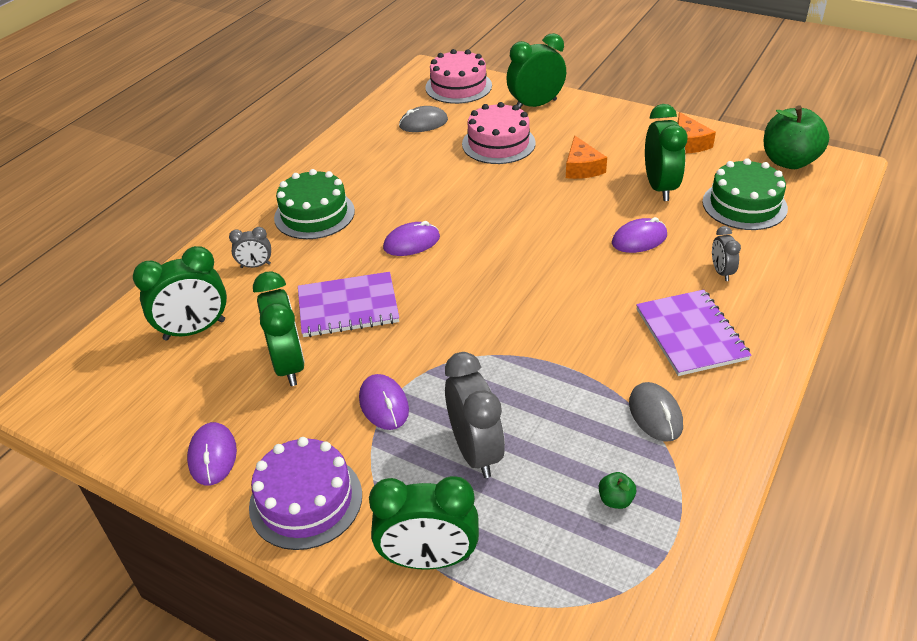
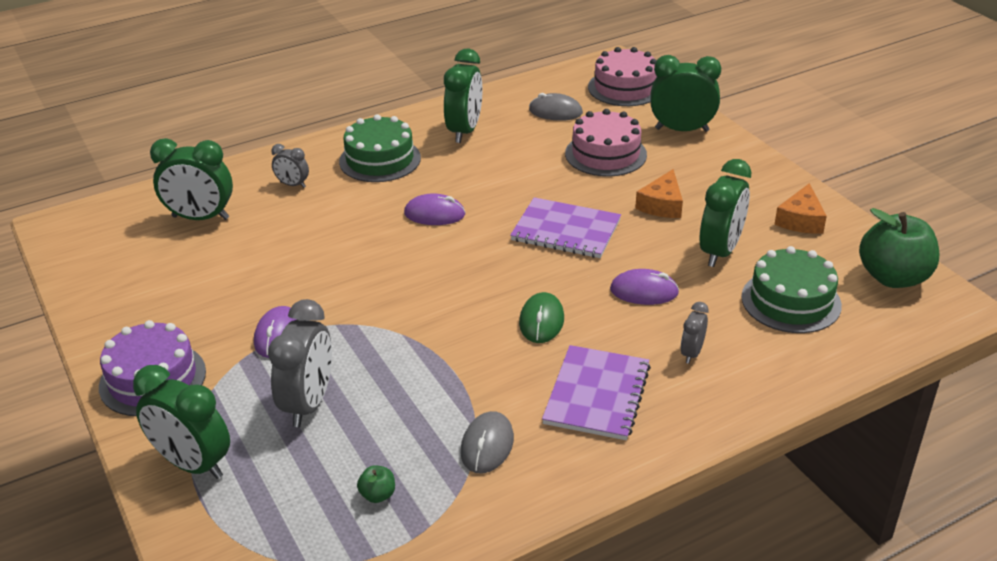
camera: 30 degrees right, 5 degrees down
(212, 456) = (123, 317): purple mouse -> none
(289, 365) = (240, 273): green clock -> green clock (464, 131)
(348, 307) = (329, 246): purple notebook -> purple notebook (566, 230)
(589, 295) = (541, 321): none -> green mouse

